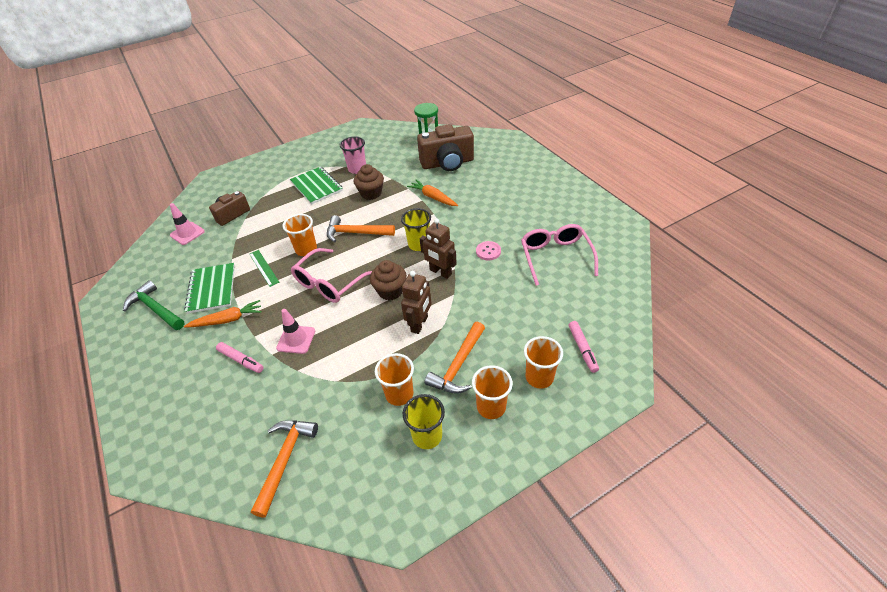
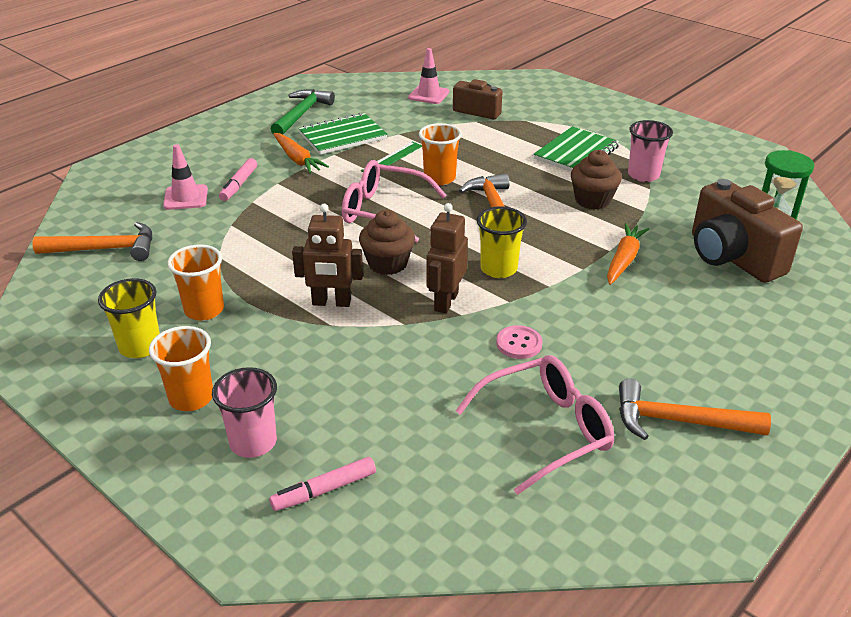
camera: 70 degrees right, 10 degrees down
(296, 339) = (278, 212): pink traffic cone -> pink traffic cone (186, 197)
(458, 366) = (261, 353): orange hammer -> orange hammer (678, 421)
(539, 377) = (253, 442): orange cup -> pink cup

